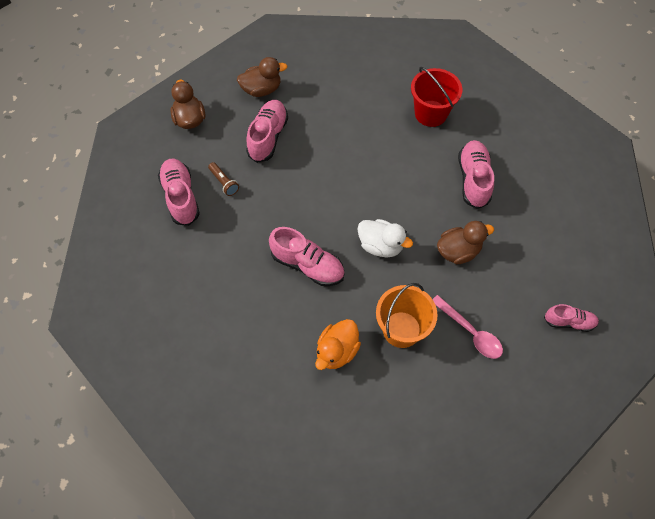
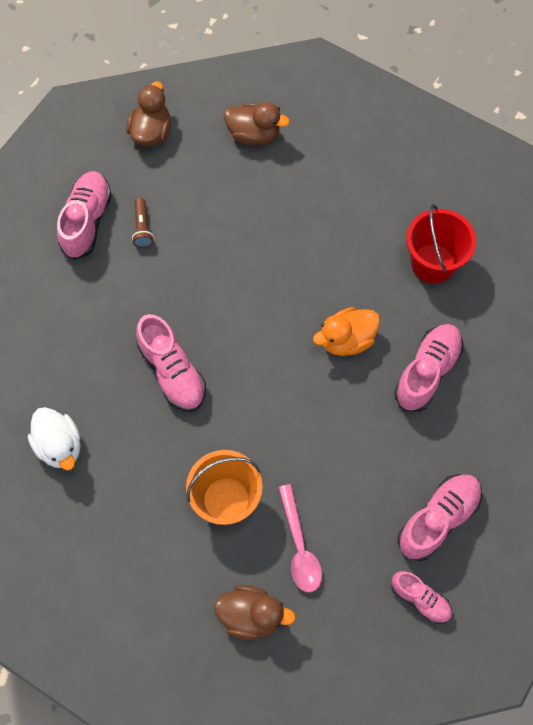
camera: 30 degrees right, 5 degrees up
(268, 137) = (224, 197): pink shoe -> pink shoe (438, 519)
(337, 351) = (142, 485): orange duck -> orange duck (346, 340)
(380, 246) = (266, 393): white duck -> white duck (59, 446)
(458, 251) = (349, 447): brown duck -> brown duck (251, 615)

